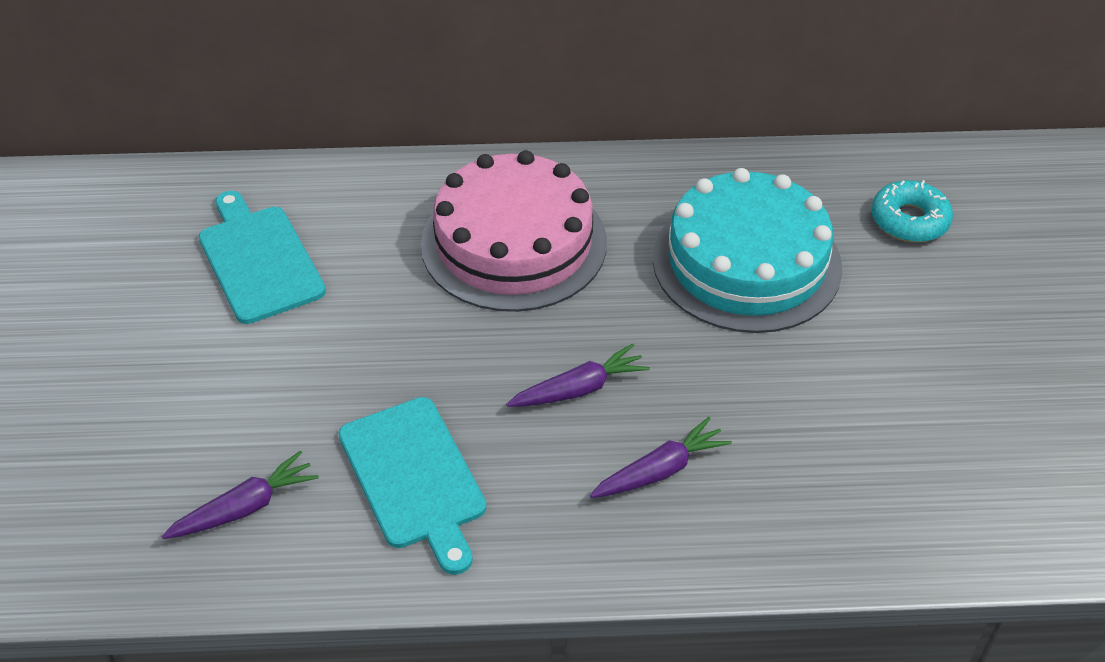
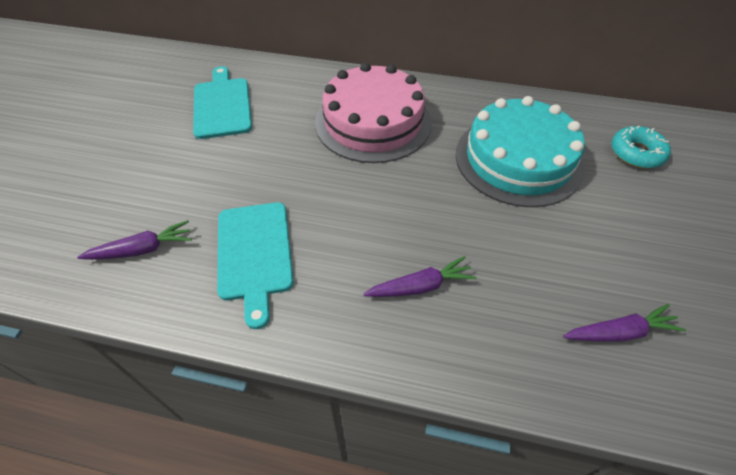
camera: 15 degrees right, 5 degrees up
(579, 389) = (383, 218): purple carrot -> purple carrot (620, 332)

